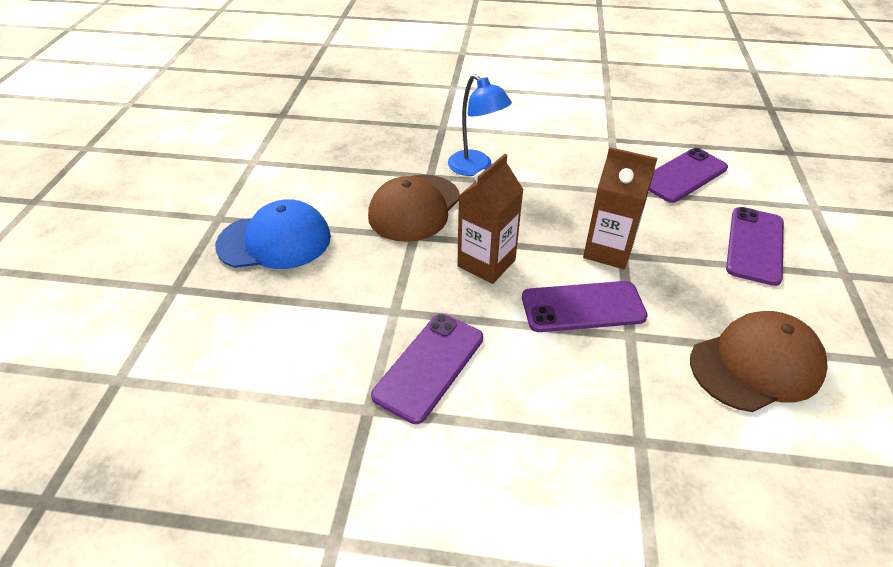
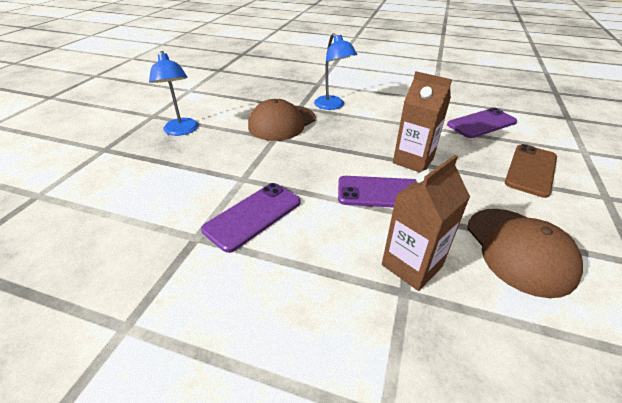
camera: 10 degrees right, 5 degrees down
(275, 241) = (182, 131): blue cap -> blue lamp
(486, 263) = (320, 158): brown carton -> brown carton (412, 265)
(755, 245) = (531, 170): purple phone -> brown phone
(756, 365) = (519, 250): brown cap -> brown cap turned 90 degrees clockwise

